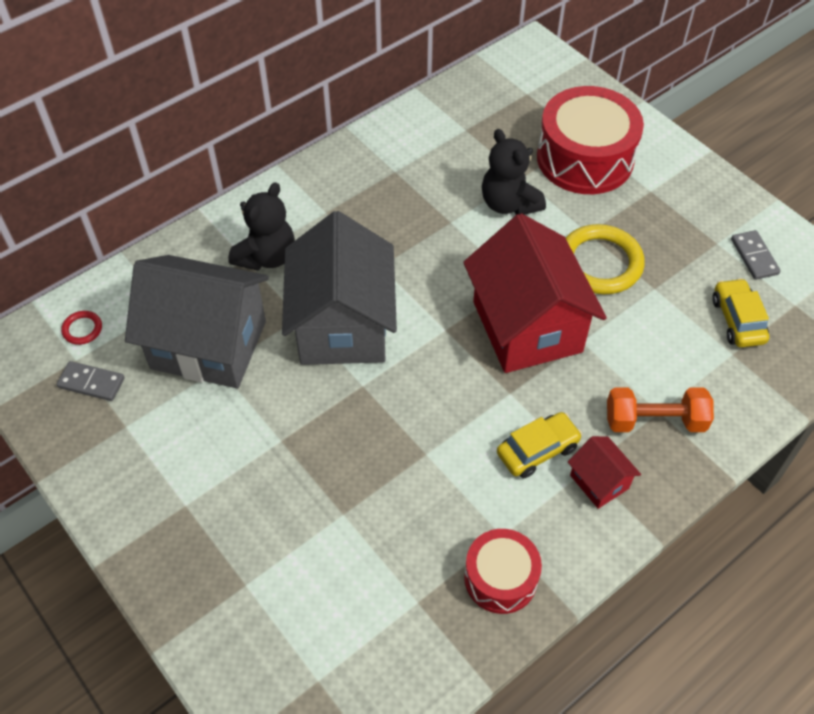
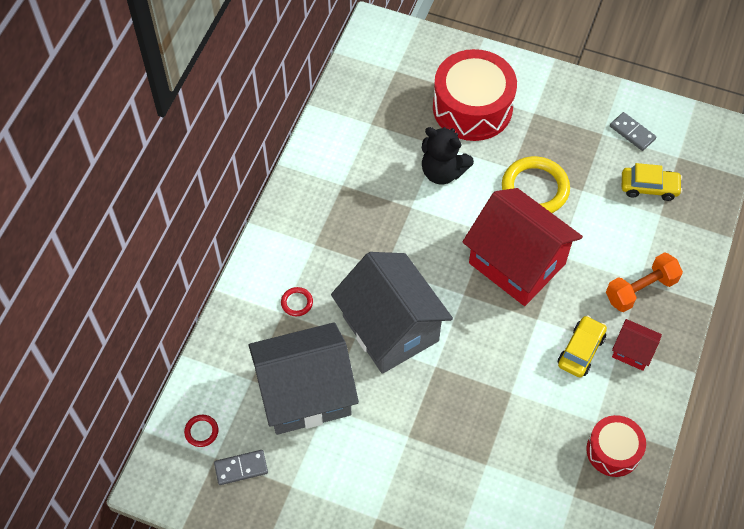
camera: 30 degrees left, 5 degrees up
(266, 256) = (297, 302): black teddy bear -> red ring
(737, 320) = (649, 187): yellow car -> yellow car turned 135 degrees clockwise

